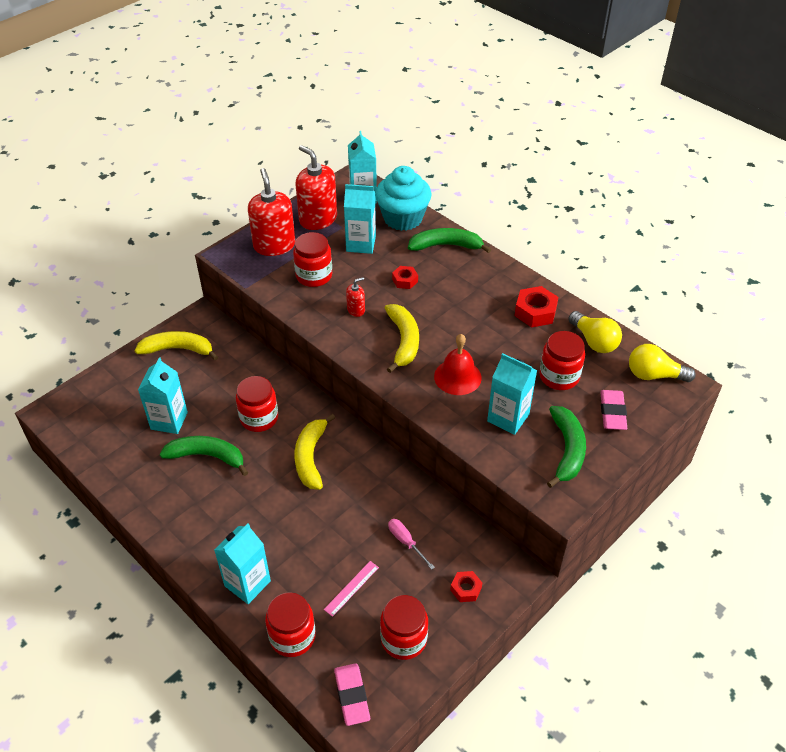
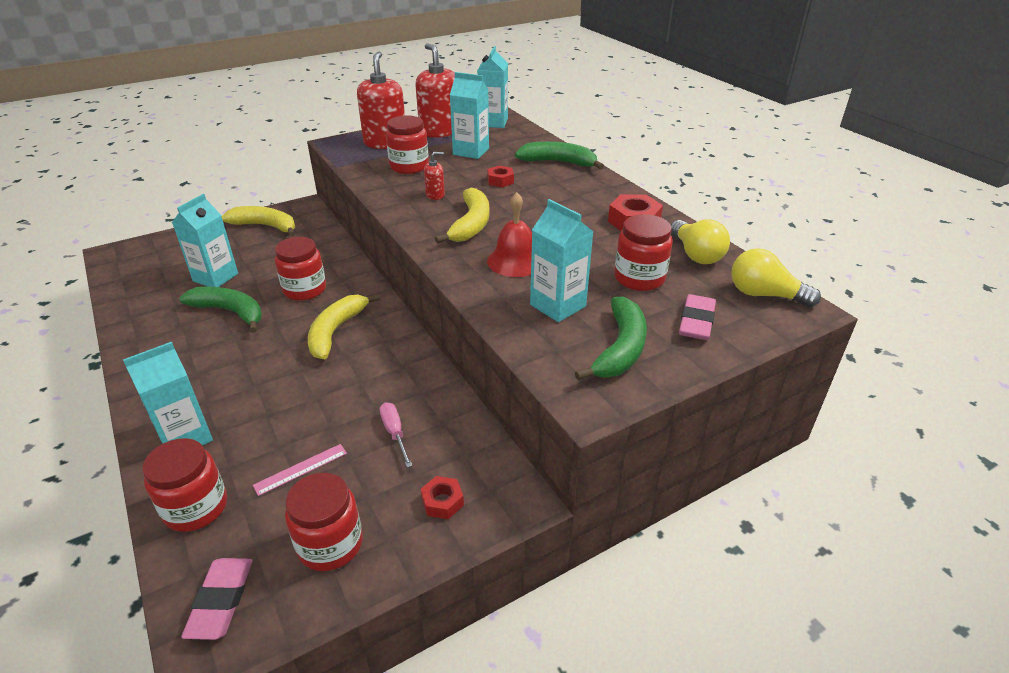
camera: 15 degrees right, 10 degrees down
(403, 218) = (524, 140): turquoise cupcake -> none

